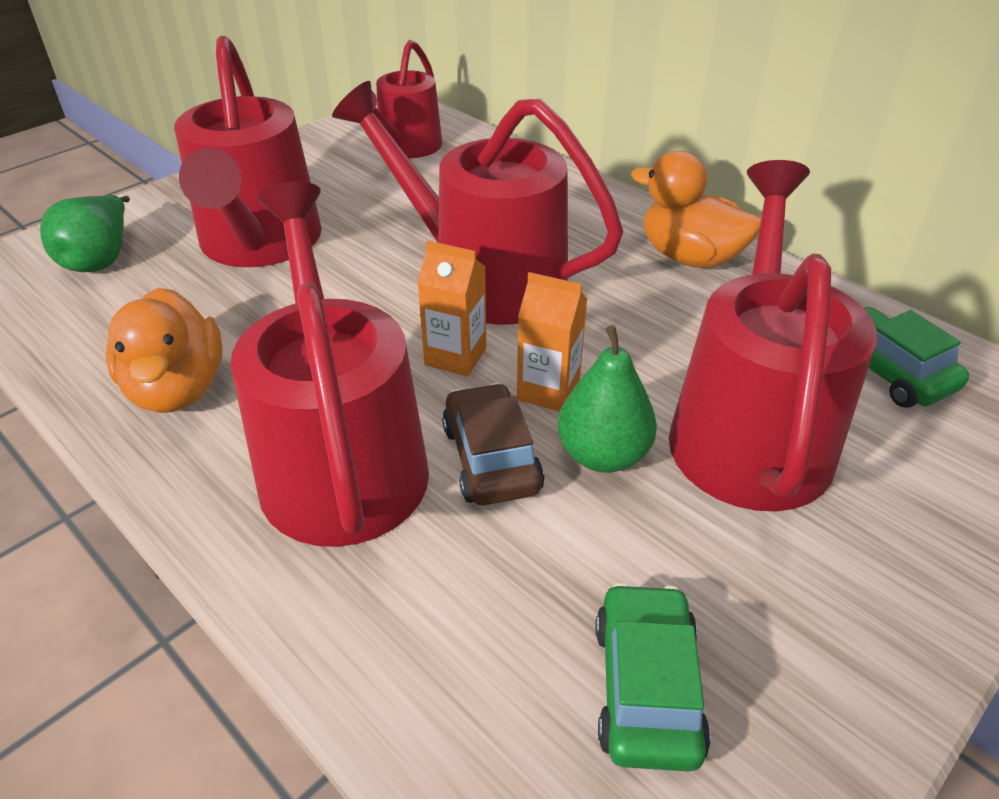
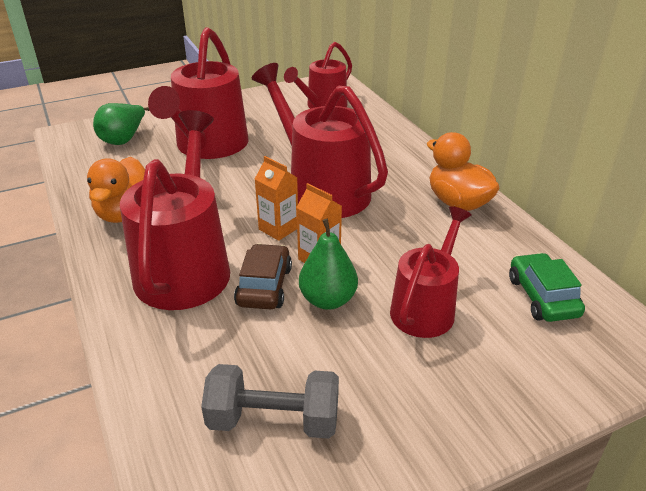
camera: 20 degrees right, 5 degrees down
(646, 687) = (273, 420): green car -> grey dumbbell
(749, 429) = (426, 308): red watering can -> red watering can, size x0.62

